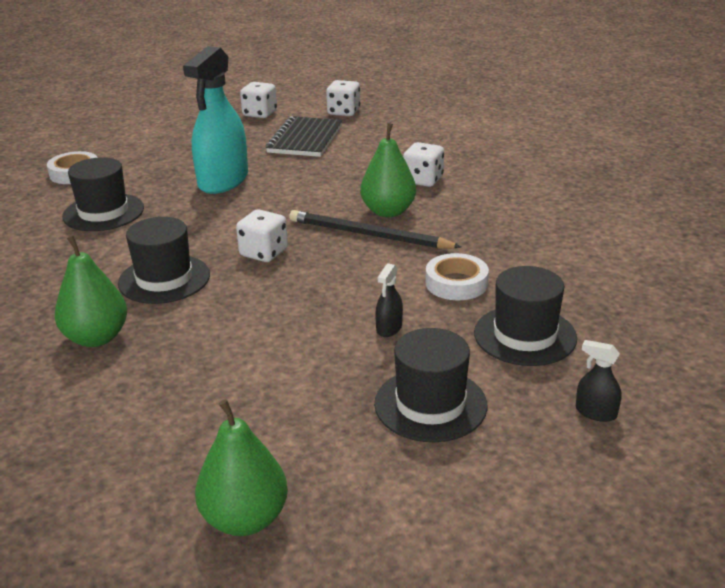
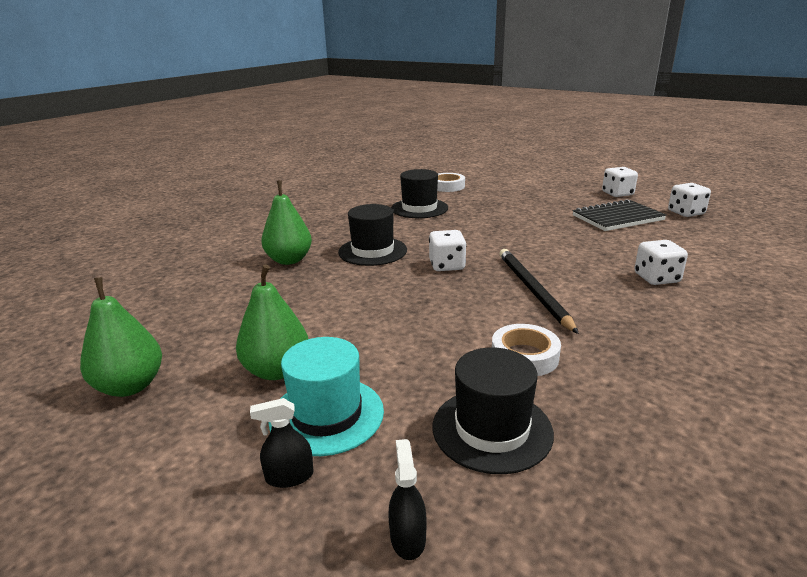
camera: 55 degrees right, 5 degrees down
(223, 181) = (512, 219): turquoise spray bottle -> none
(388, 211) = (580, 284): green pear -> green pear (277, 370)
(389, 328) = (415, 351): black spray bottle -> black spray bottle (289, 476)
(430, 404) = (327, 415): black hat -> turquoise hat

